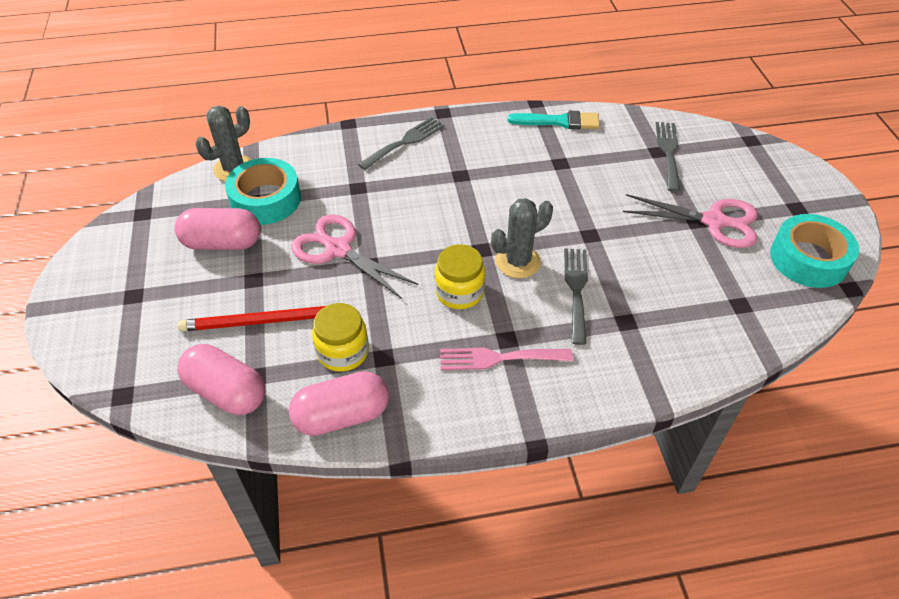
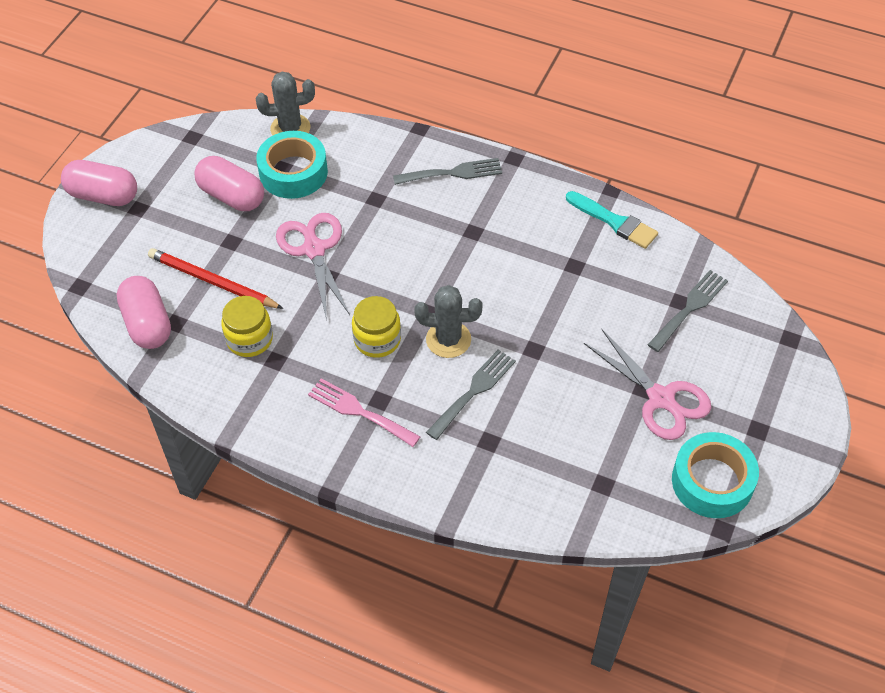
camera: 35 degrees right, 5 degrees up
(342, 416) = (210, 388): pink capsule -> pink capsule (103, 195)

